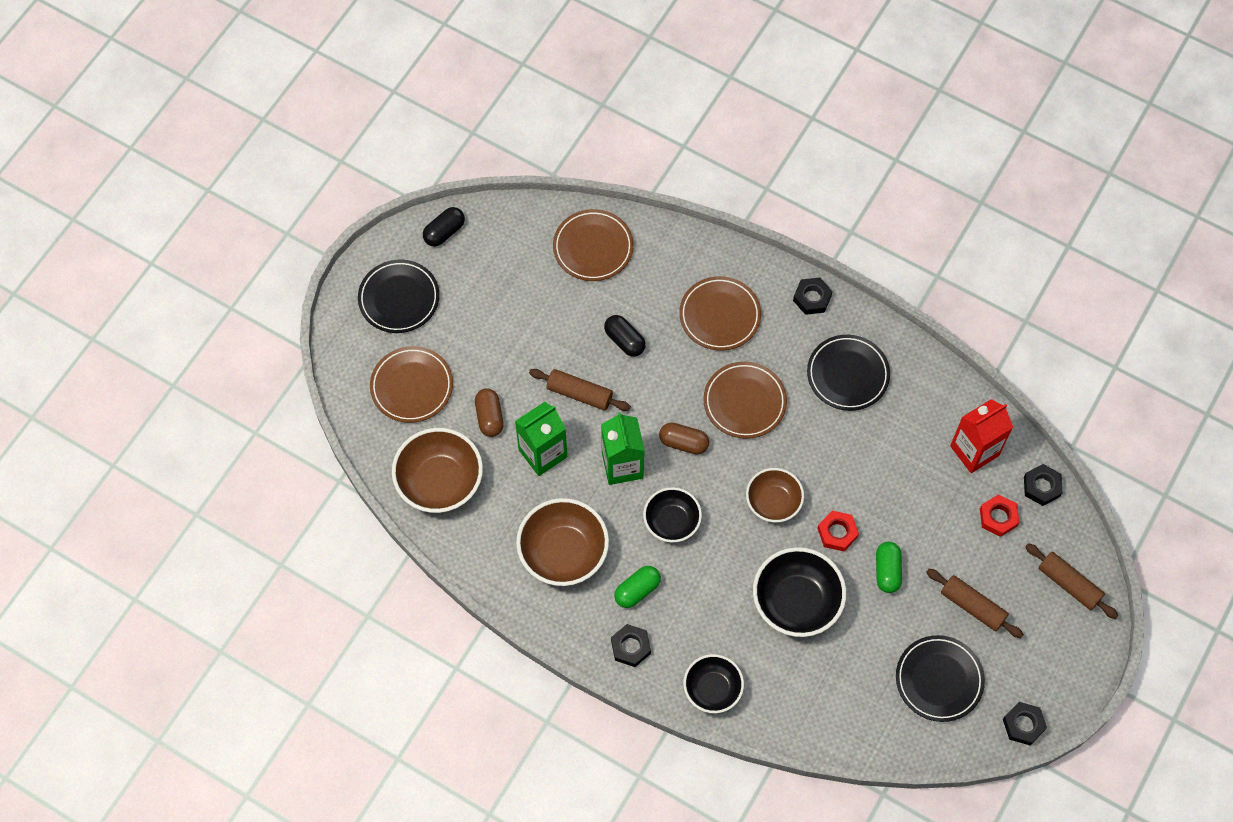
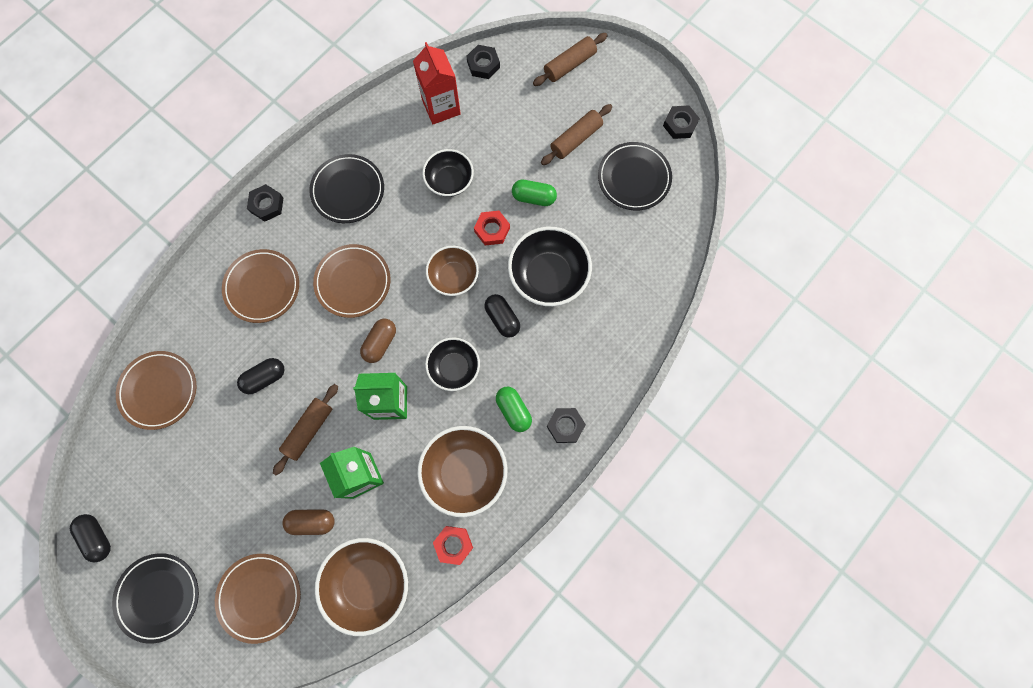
camera: 80 degrees left, 10 degrees up
(712, 689) = (615, 361): black bowl -> black bowl (449, 181)
(736, 561) = (502, 318): none -> black capsule
(998, 517) = (503, 102): red nut -> red nut (453, 544)

